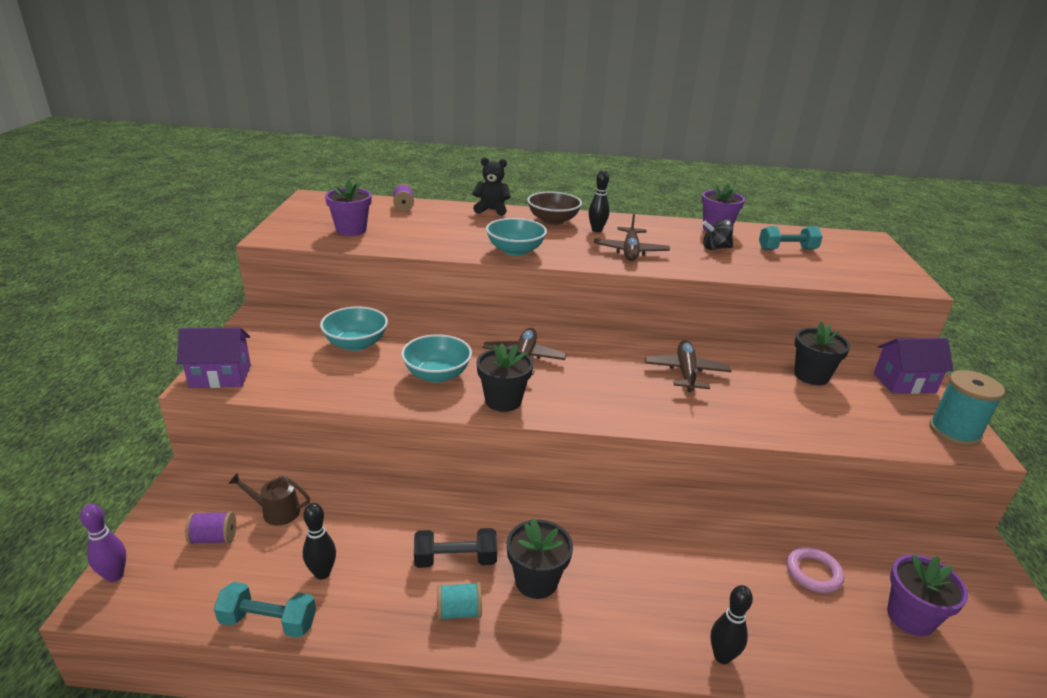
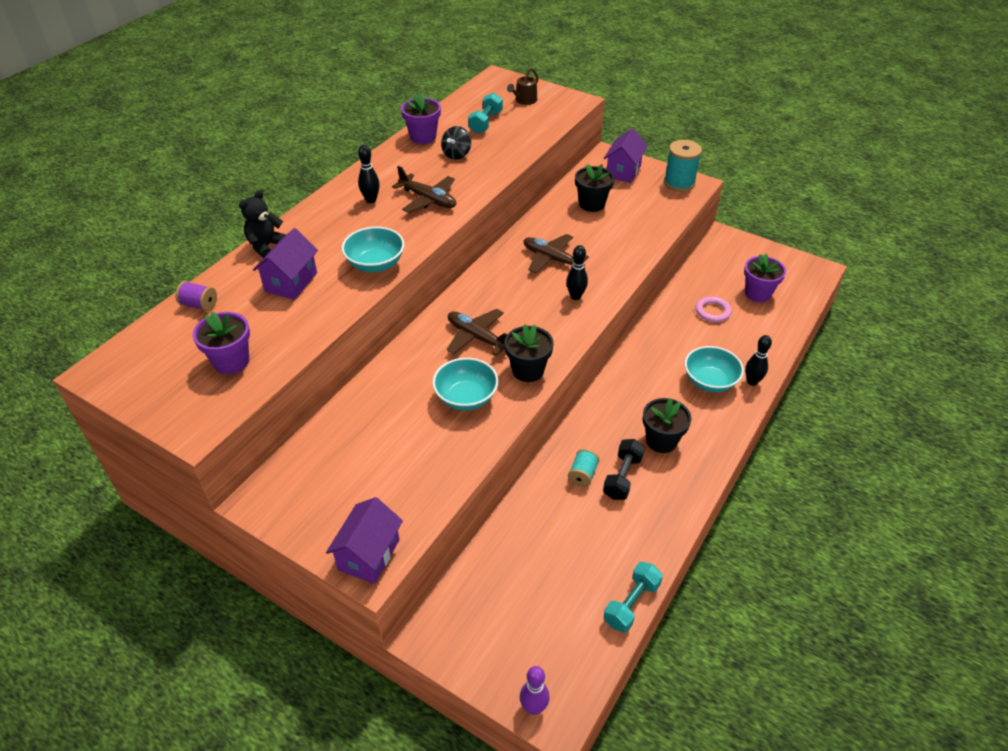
camera: 60 degrees left, 15 degrees up
(213, 538) = (523, 628): purple spool -> none
(276, 511) = (513, 577): brown watering can -> brown watering can (524, 100)
(322, 573) = (598, 560): black bowling pin -> black bowling pin (575, 296)
(356, 344) = (377, 438): turquoise bowl -> turquoise bowl (710, 381)
(458, 227) = (291, 282): none -> purple house
(459, 612) = (669, 491): turquoise spool -> turquoise spool (582, 475)
(553, 221) = (328, 217): brown bowl -> none

